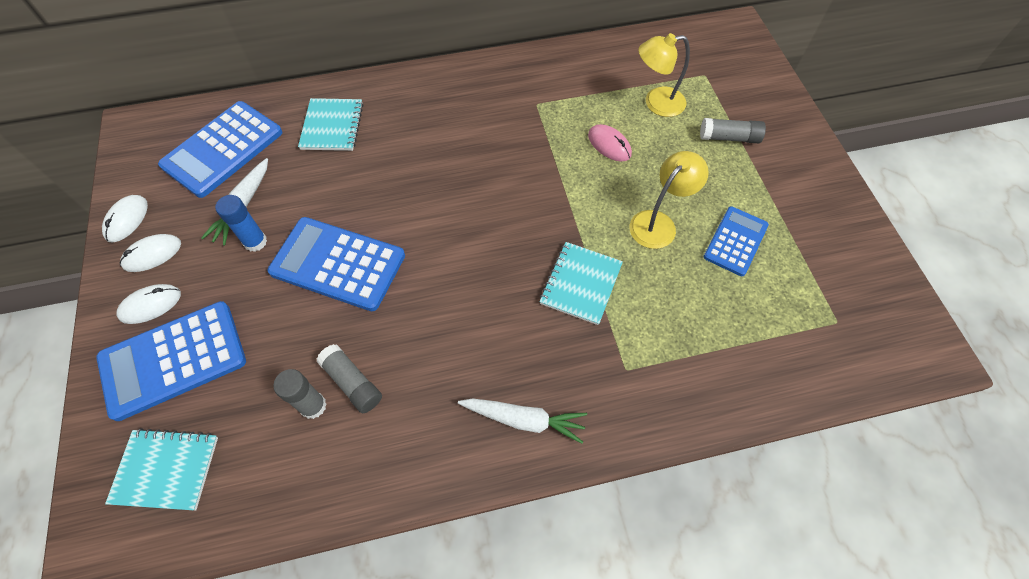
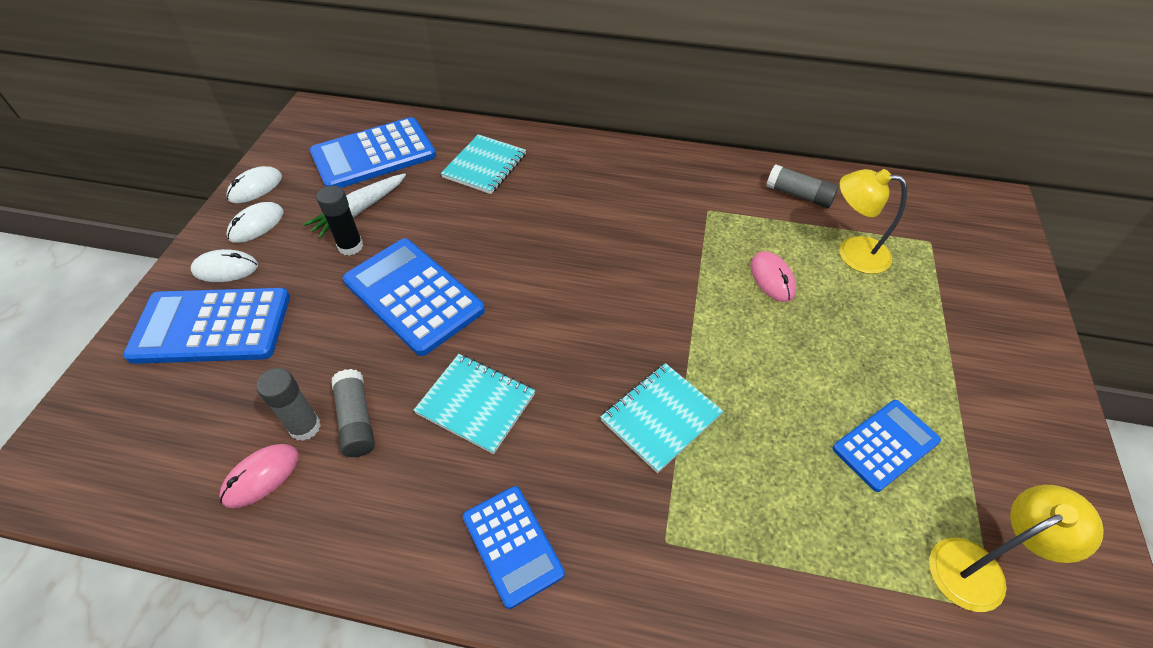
camera: 25 degrees right, 10 degrees down
(152, 254) = (256, 225): white mouse -> white mouse turned 45 degrees counterclockwise
(166, 469) = (138, 428): turquoise notebook -> turquoise notebook (476, 404)
(255, 242) = (350, 246): blue glue stick -> black glue stick
(302, 458) = (261, 476): none -> pink mouse
(524, 419) = (513, 545): white carrot -> blue calculator
(658, 223) = (792, 385): yellow lamp -> yellow lamp (979, 567)
(729, 138) = (931, 320): grey glue stick -> grey glue stick (799, 195)

